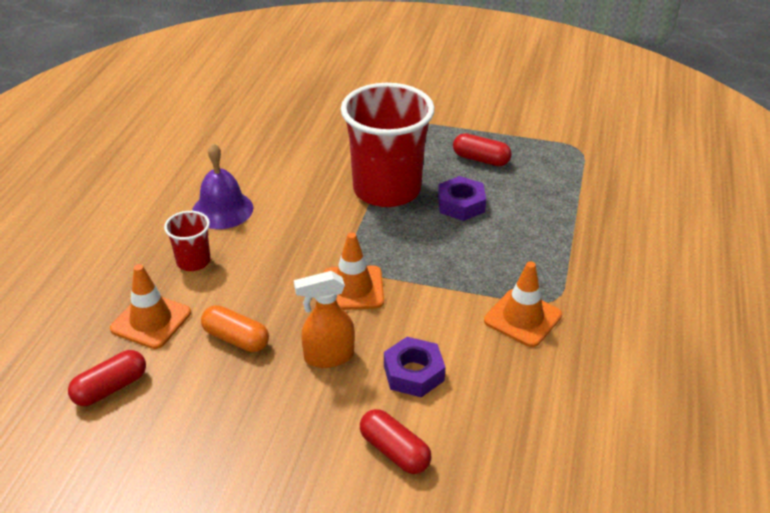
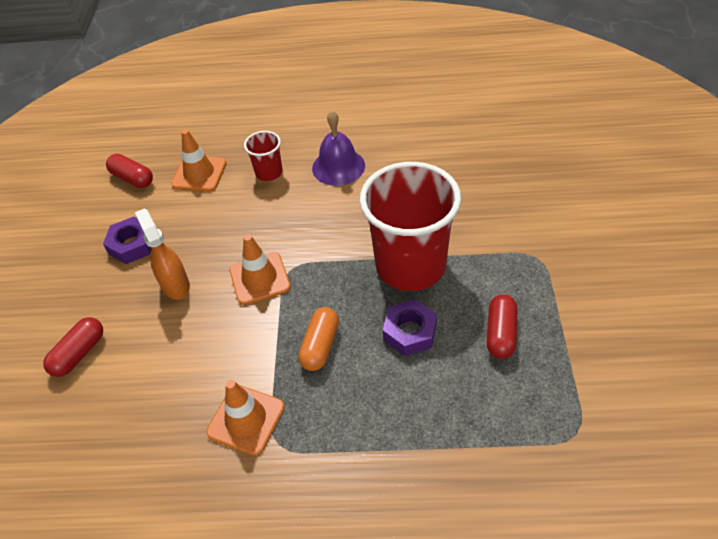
camera: 80 degrees right, 10 degrees up
(236, 339) = (187, 225): orange capsule -> orange capsule (320, 346)
(413, 373) = (163, 347): purple nut -> purple nut (132, 245)

